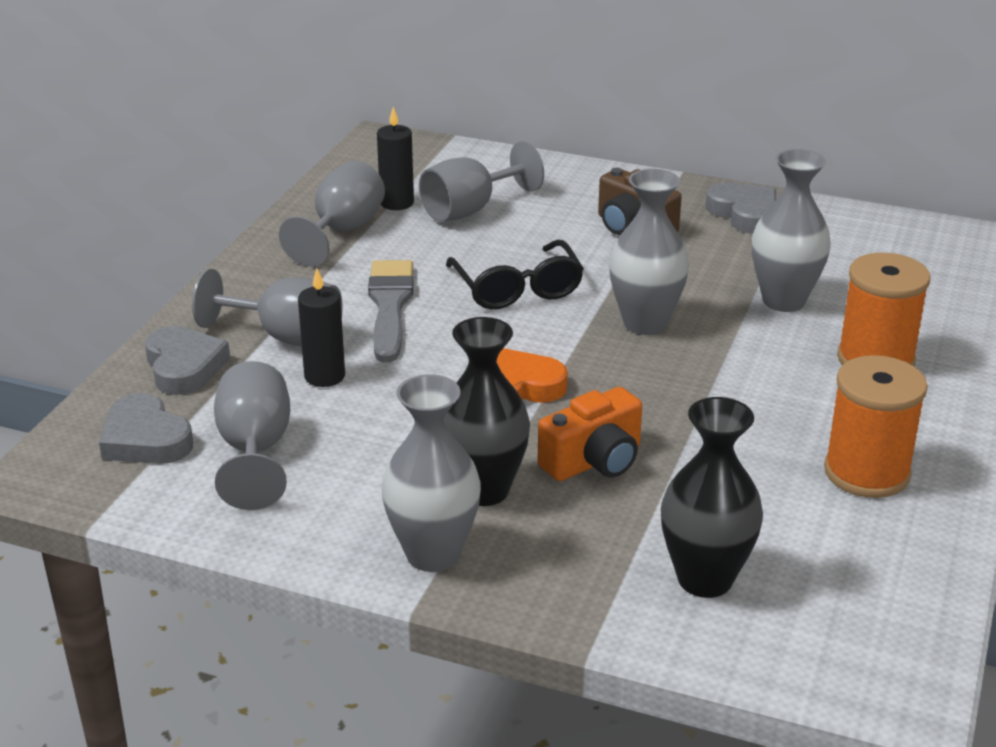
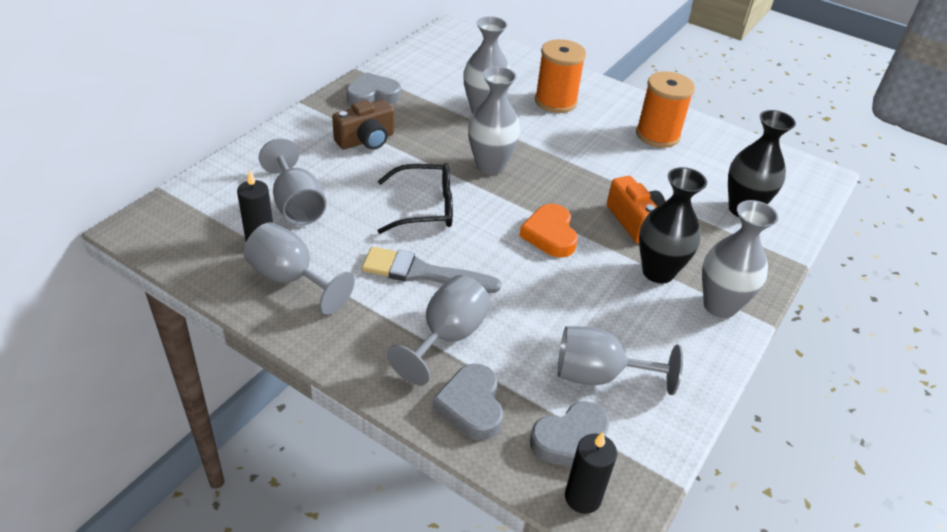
camera: 80 degrees left, 10 degrees up
(184, 367) = (471, 406): grey heart -> grey heart turned 90 degrees counterclockwise
(324, 376) = (509, 323): black candle -> black candle (582, 497)

